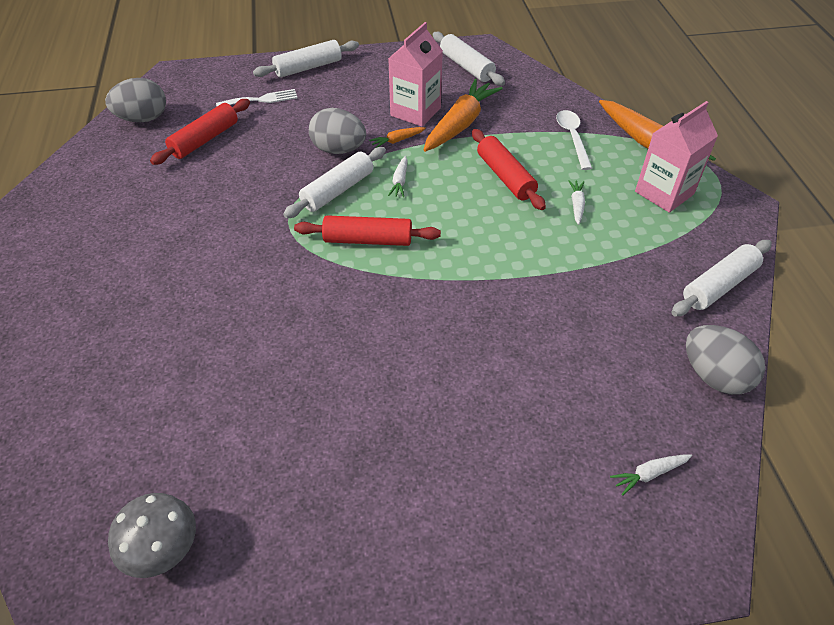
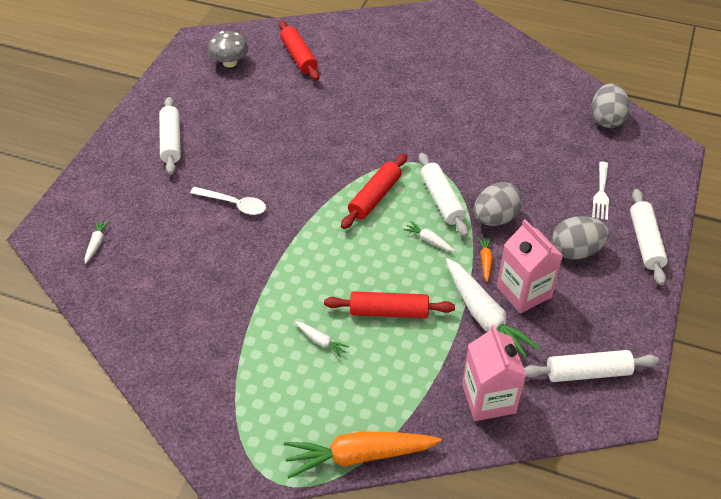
camera: 120 degrees right, 0 degrees up
(205, 139) = (556, 146): red rolling pin -> red rolling pin (299, 57)
(460, 124) = (484, 316): orange carrot -> white carrot
(572, 138) = (410, 395): white spoon -> white spoon (234, 204)
(664, 193) = (288, 418): pink carton -> pink carton (488, 398)
(714, 376) = (116, 318): grey egg -> grey egg (576, 251)
(718, 285) = (172, 379): white rolling pin -> white rolling pin (171, 141)

